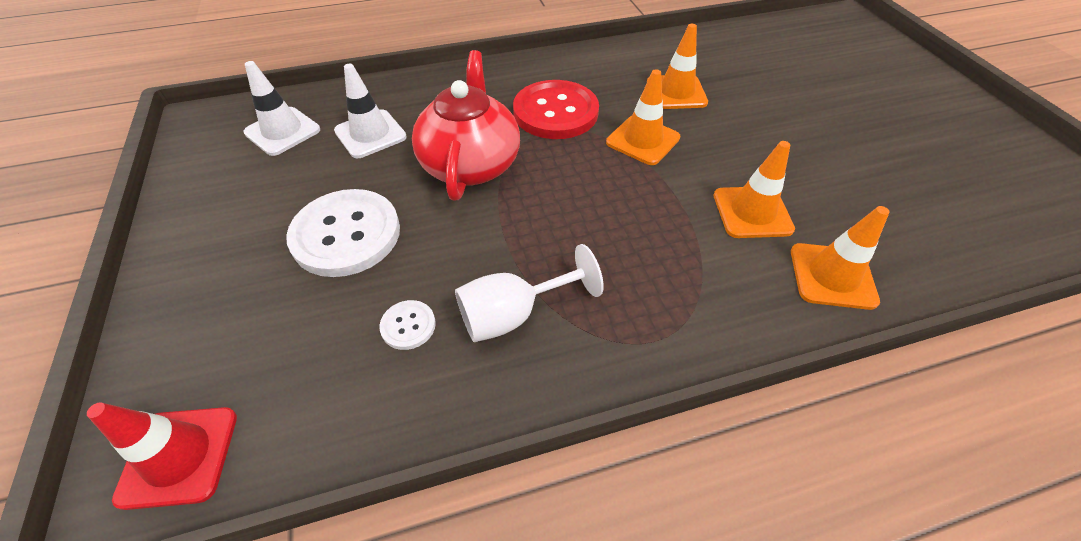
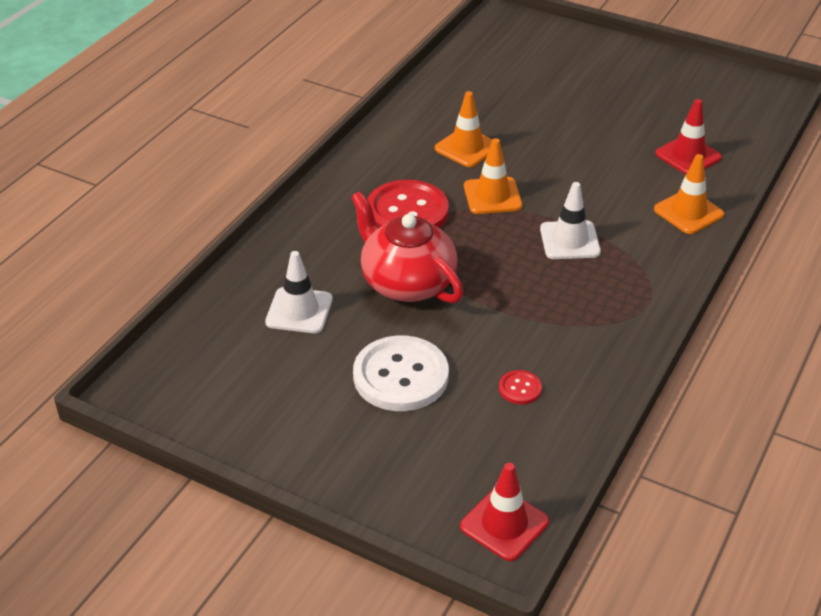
camera: 45 degrees left, 10 degrees down
(282, 131) = (225, 354): white traffic cone -> white traffic cone (569, 240)
(408, 326) = (520, 388): white button -> red button
(513, 314) = (565, 342): white goblet -> none
(752, 212) = (611, 202): orange traffic cone -> none
(905, 219) = (688, 156): none -> red traffic cone

